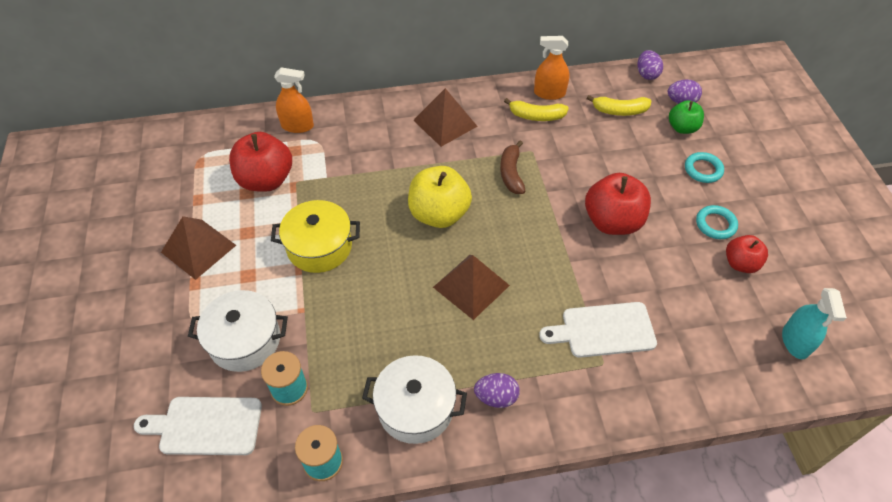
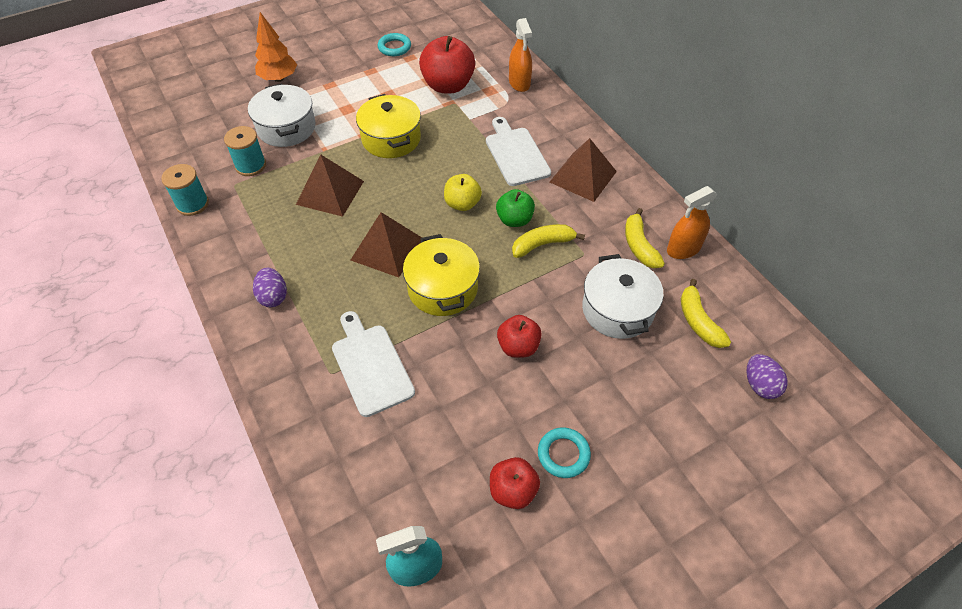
camera: 70 degrees right, 0 degrees up
(147, 332) = (279, 78): none -> orange tree
(198, 248) = (362, 75): brown pyramid -> brown pyramid (330, 192)
(206, 426) = (210, 134): white cutting board -> white cutting board (516, 154)
(415, 408) = (250, 245): white pot -> white pot (617, 310)
(439, 214) = (462, 204): yellow apple -> yellow apple, size x0.59
(511, 173) = (543, 244): brown banana -> yellow banana
(534, 255) = (442, 288): none -> yellow pot
(549, 93) = (683, 249): orange spray bottle -> orange spray bottle turned 105 degrees counterclockwise
(612, 221) = (518, 346): red apple -> red apple, size x0.59
(647, 74) = (785, 338): purple egg -> none
(682, 128) = (711, 393): green apple -> green apple (514, 220)
(703, 170) = (649, 428): turquoise ring -> turquoise ring (394, 47)

